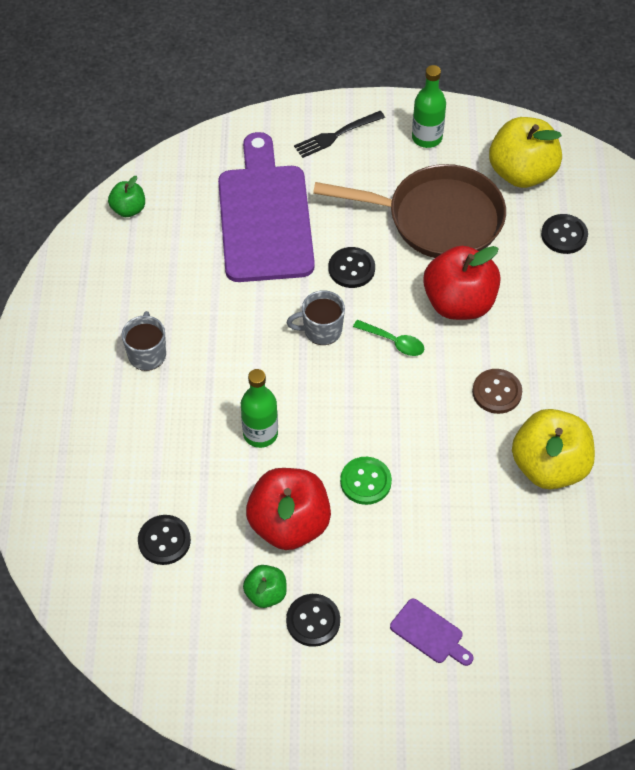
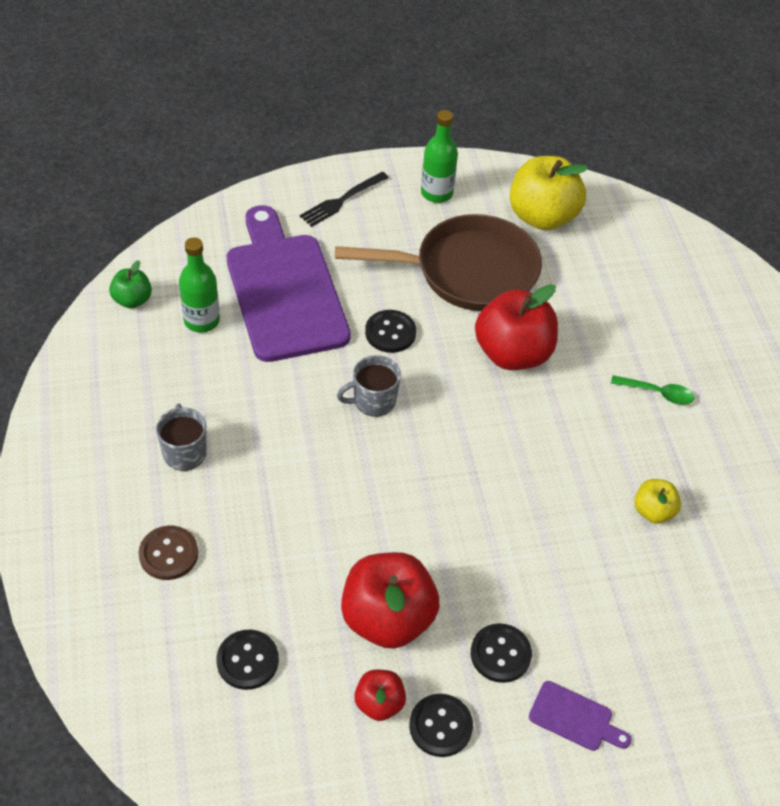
camera: 15 degrees left, 5 degrees down
(260, 434) = (331, 522): green bottle -> green bottle (201, 321)
(266, 594) = (379, 703): green apple -> red apple
(365, 482) = (461, 557): green button -> none
(394, 342) = (454, 403): green spoon -> green spoon (657, 393)
(497, 392) = (577, 441): brown button -> brown button (168, 554)
(549, 466) = (653, 511): yellow apple -> yellow apple, size x0.51
(564, 235) = (601, 273): black button -> black button (500, 654)

